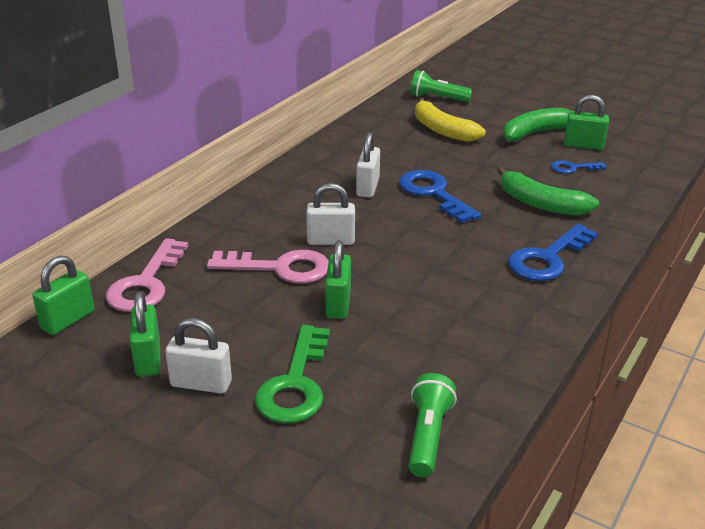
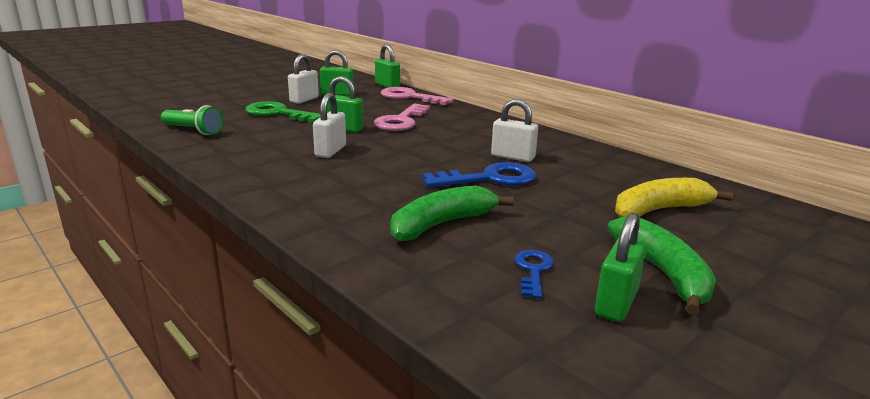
camera: 105 degrees right, 10 degrees down
(331, 241) = (427, 136): white padlock -> white padlock (330, 151)
(437, 98) = (779, 226): green flashlight -> none
(548, 258) = (331, 201): blue key -> none

